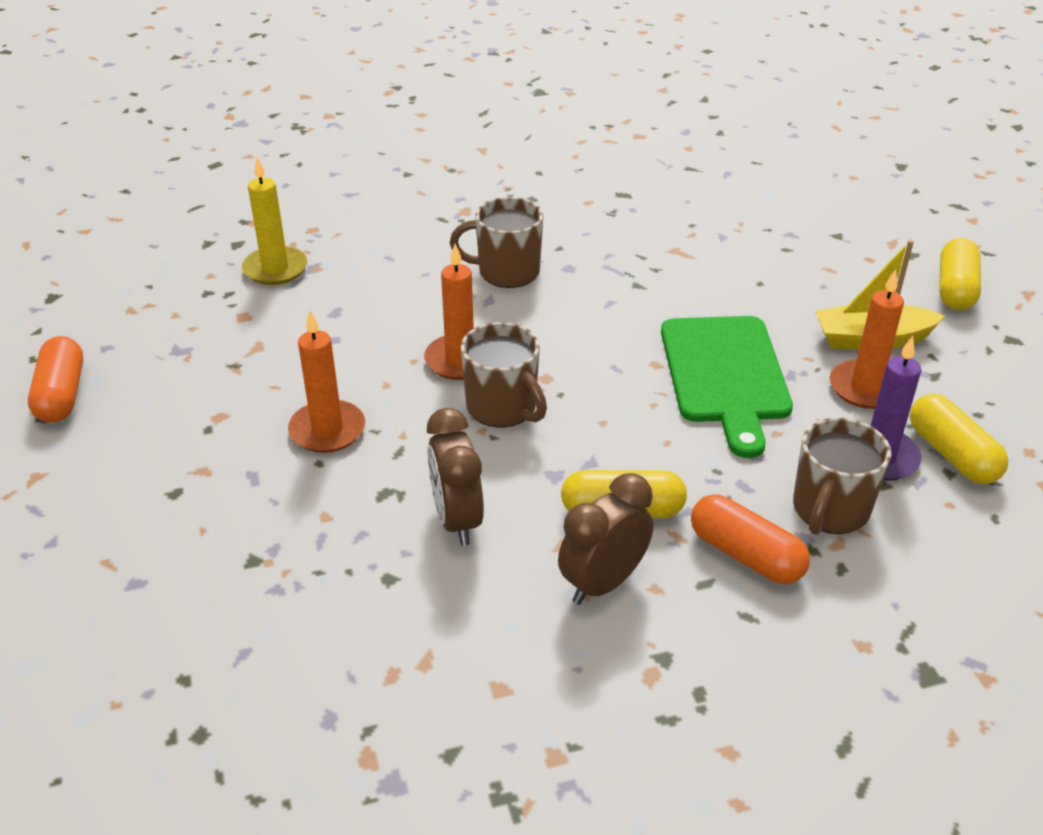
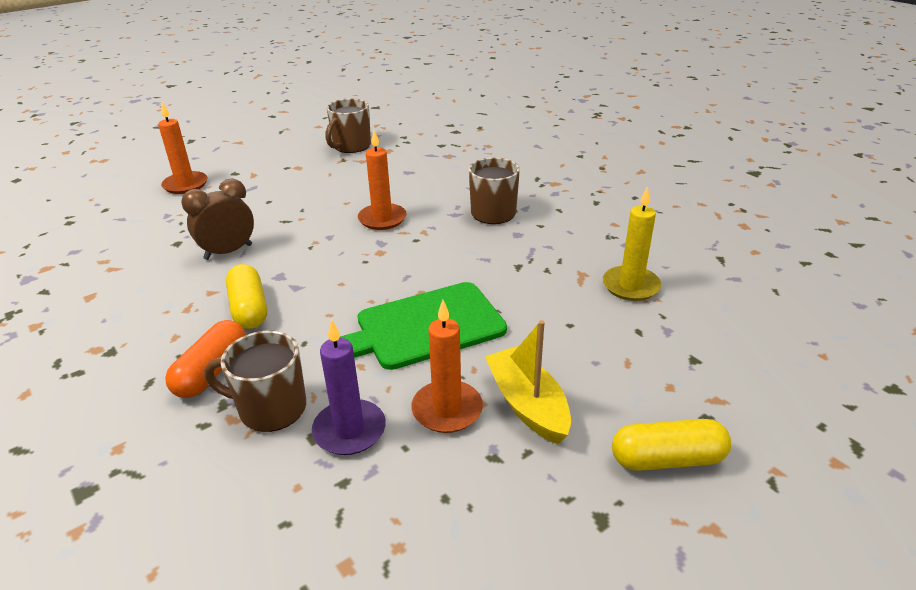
camera: 70 degrees right, 5 degrees down
(62, 394) = (300, 130): orange capsule -> none
(275, 269) = (439, 146): yellow candle -> yellow candle (631, 286)
(327, 430) = (297, 196): orange candle -> orange candle (185, 185)
(502, 408) = (340, 243): brown mug -> brown mug (351, 146)
(603, 583) = (178, 314): brown clock -> none
(952, 454) = (370, 481): yellow capsule -> none

